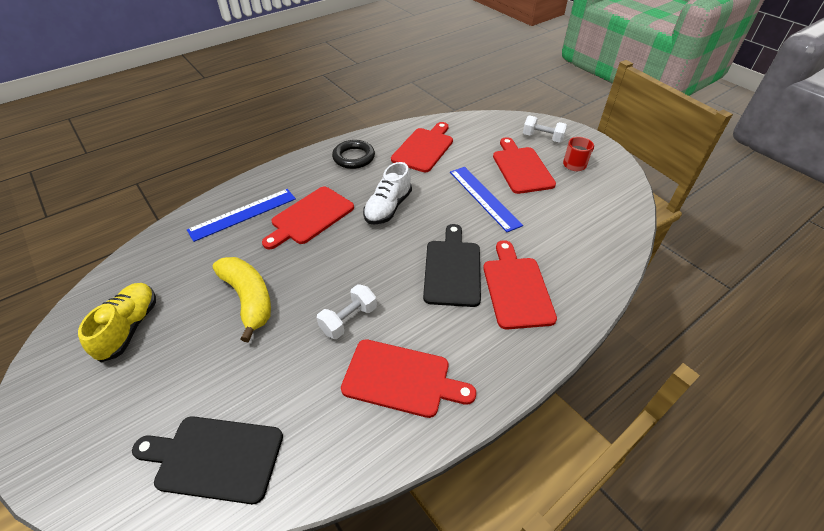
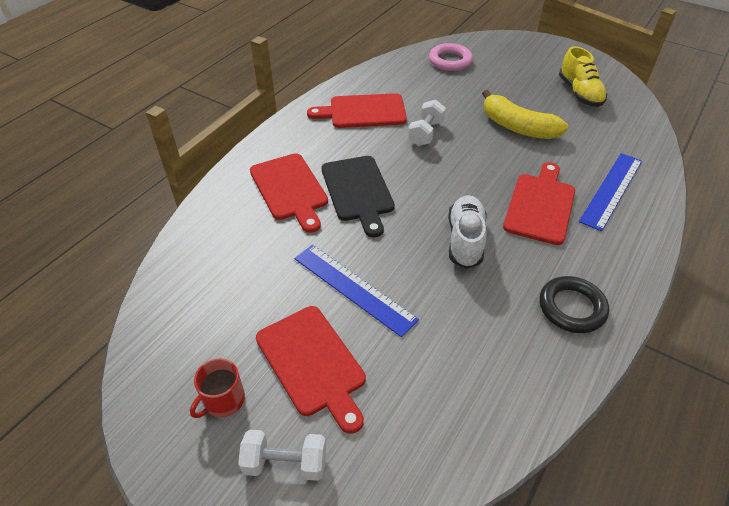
camera: 160 degrees right, 0 degrees up
(215, 458) = (450, 61): black cutting board -> pink ring
(424, 148) = (483, 361): red cutting board -> none

